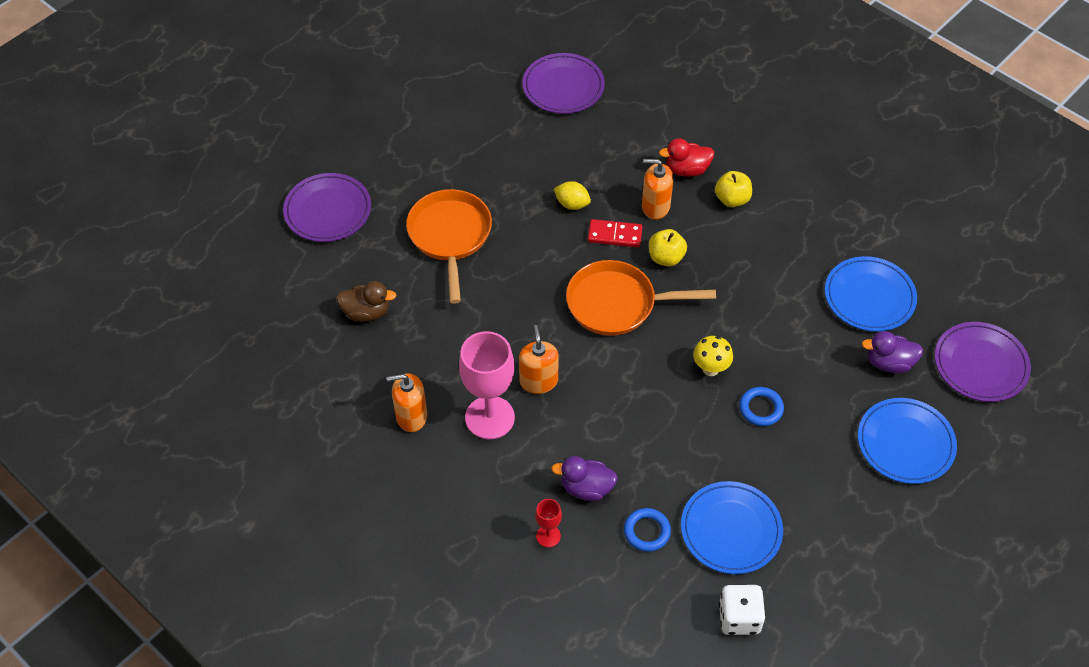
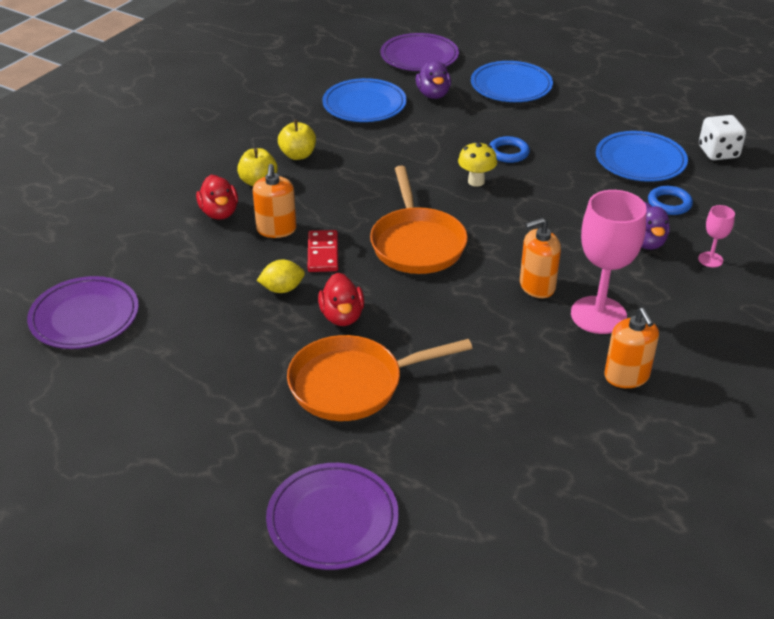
camera: 100 degrees left, 15 degrees down
(366, 312) = (496, 443): brown duck -> none
(529, 239) = (342, 316): none -> red duck
(548, 536) = (710, 259): red goblet -> pink goblet
(572, 204) = (282, 289): yellow lemon -> yellow lemon turned 60 degrees clockwise
(666, 258) = (346, 217): yellow apple -> yellow apple (298, 155)

